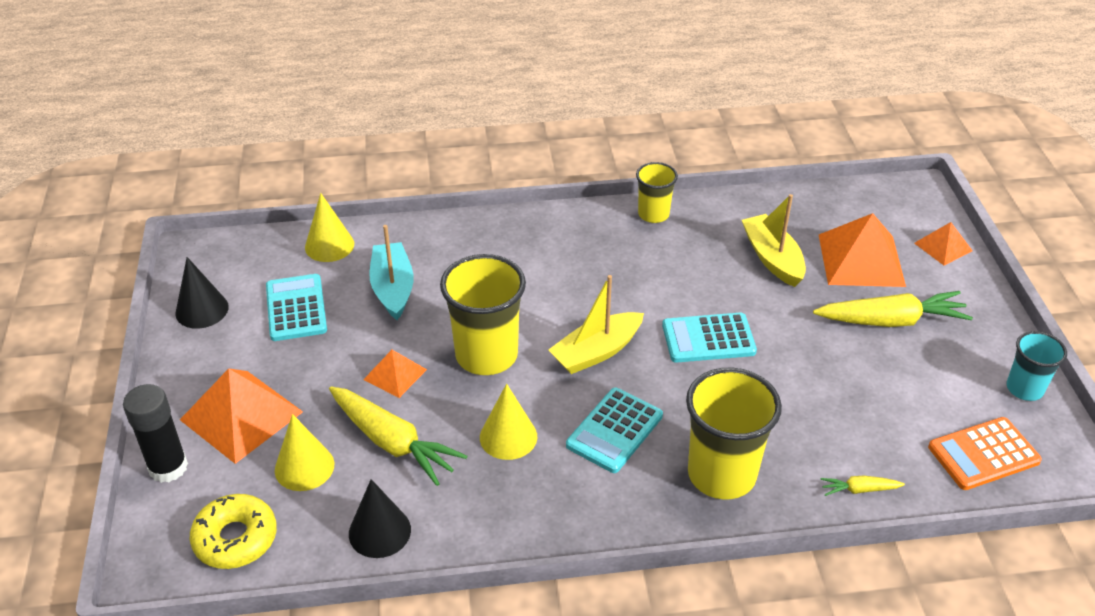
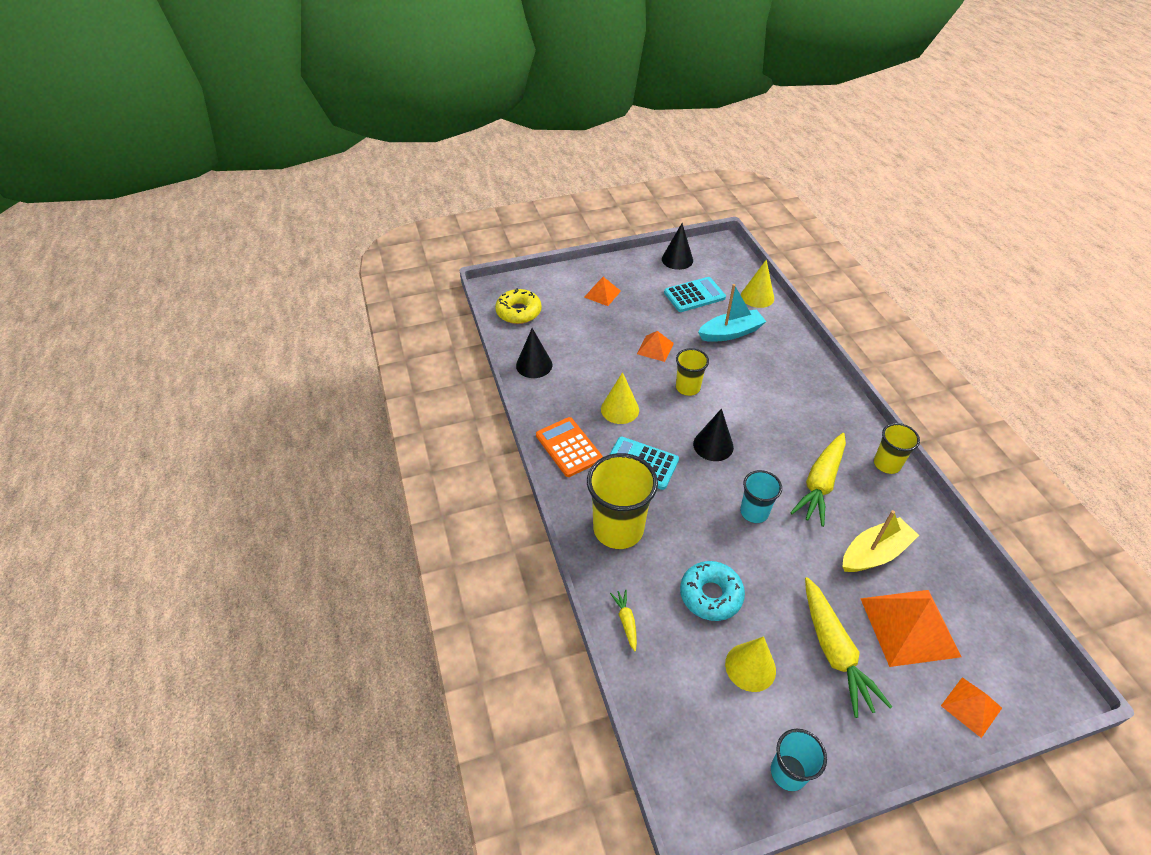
camera: 80 degrees right, 5 degrees up
(168, 467) = (559, 277): black glue stick -> none
(241, 415) = (602, 294): orange pyramid -> orange pyramid, size x0.54
(304, 467) = (572, 326): yellow cone -> yellow cone (750, 667)
(393, 443) = (600, 358): yellow carrot -> yellow carrot (820, 484)
(486, 355) = (687, 388): yellow cup -> yellow cup, size x0.57
(597, 352) = (713, 445): yellow boat -> black cone
(708, 338) = (754, 512): turquoise calculator -> turquoise cup
(823, 403) = (710, 595): none -> turquoise donut
(983, 454) = (691, 724): orange calculator -> orange calculator (568, 447)

